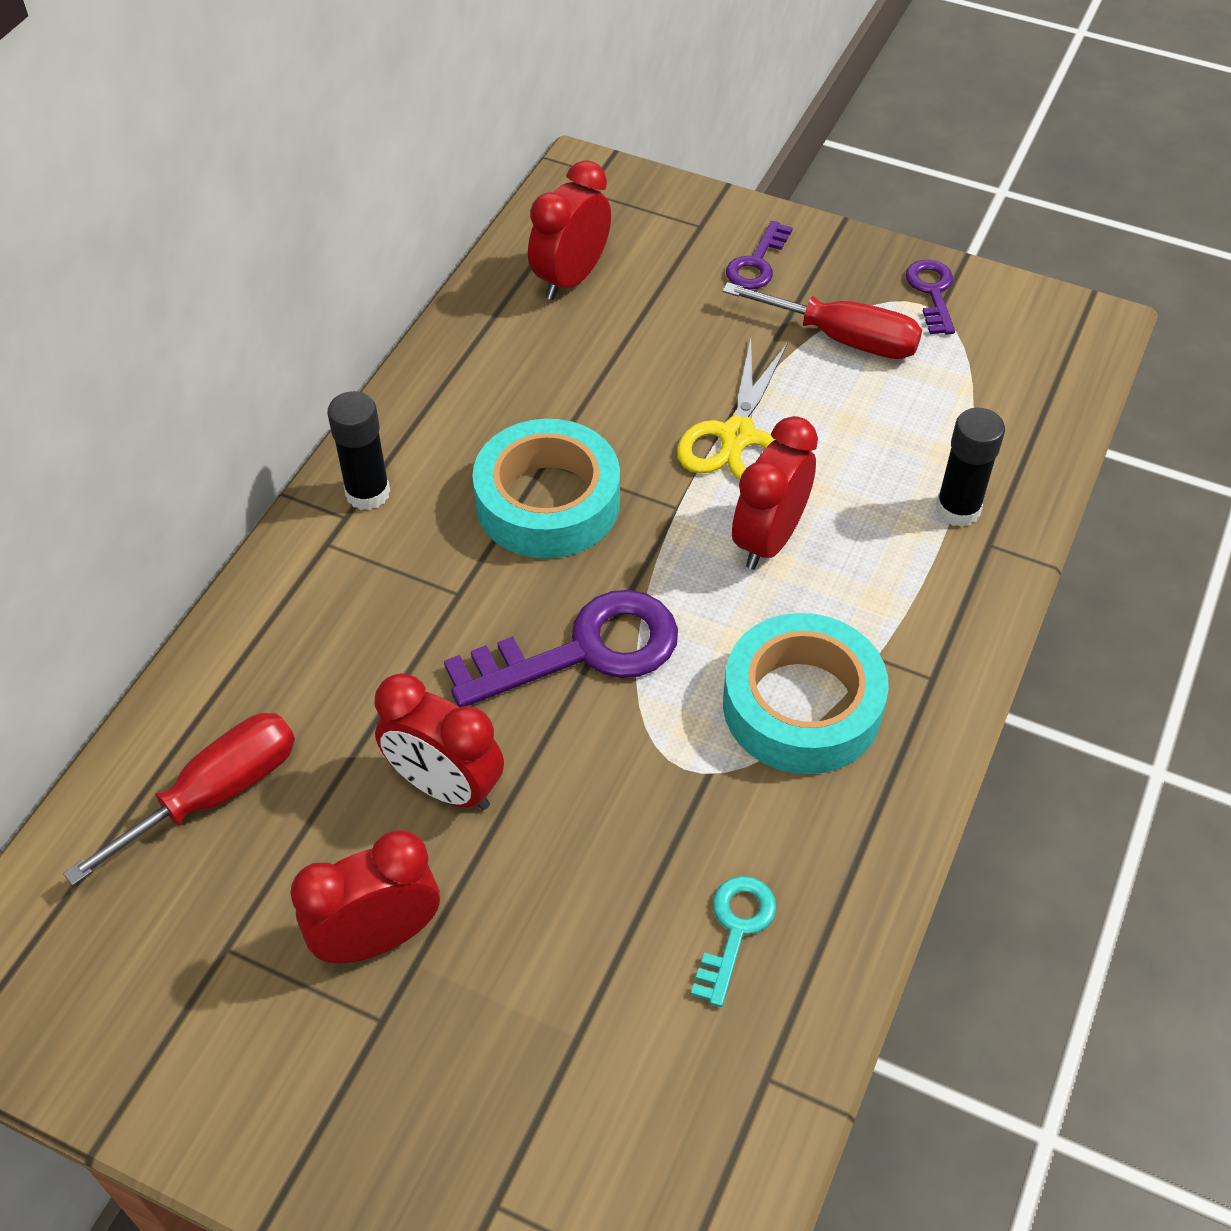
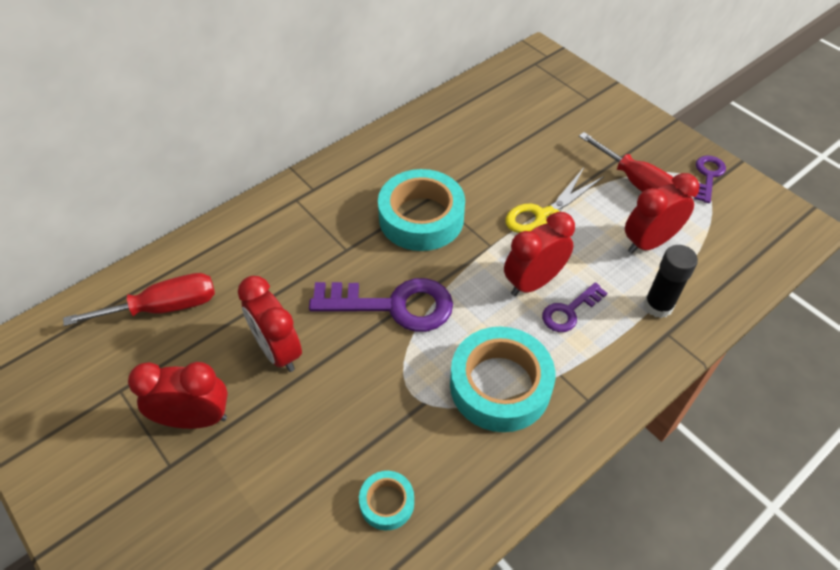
camera: 25 degrees right, 0 degrees up
(367, 493) = (331, 181): black glue stick -> none
(571, 278) = (501, 105): red clock -> red clock (648, 242)
(735, 930) = (387, 503): turquoise key -> turquoise tape
(756, 263) = (610, 128): purple key -> purple key (569, 311)

